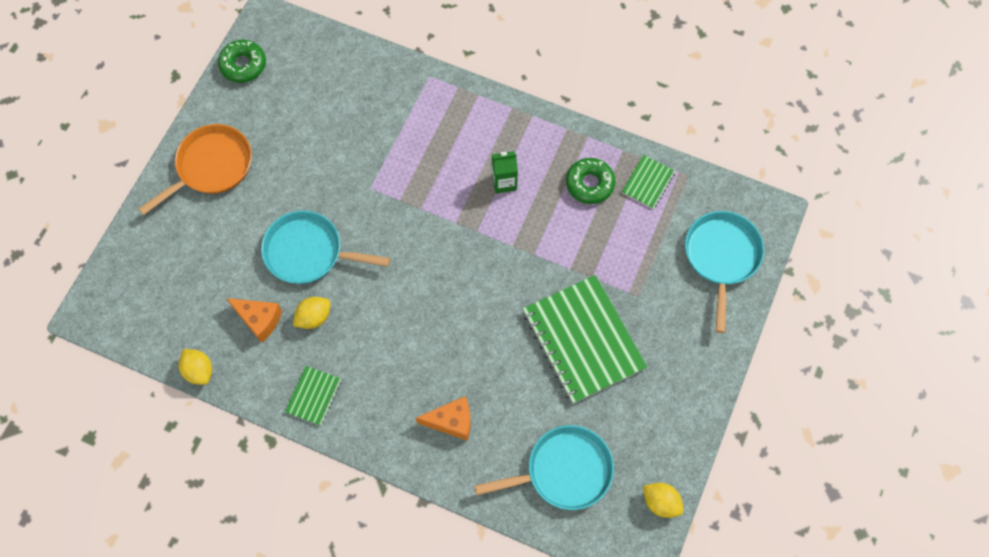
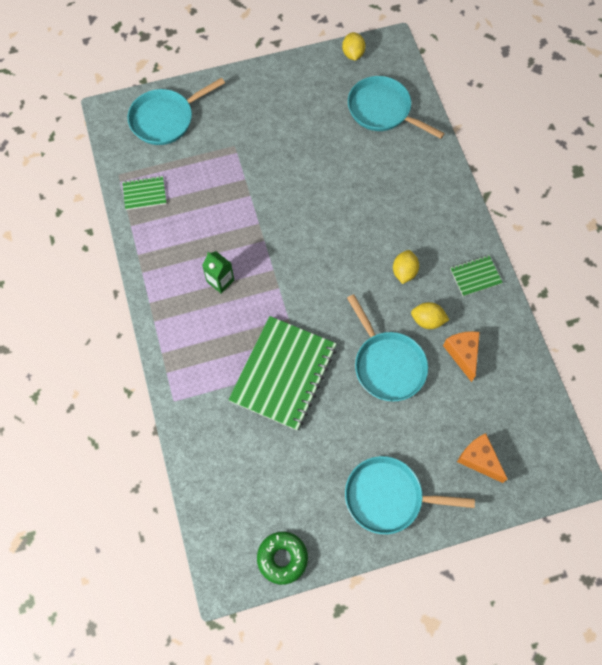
camera: 130 degrees left, 0 degrees up
(199, 371) = (531, 361): yellow lemon -> yellow lemon (404, 272)
(211, 167) = (388, 497): orange pan -> turquoise pan
(451, 421) = (412, 187): orange cheese -> orange cheese (479, 459)
(583, 340) = (292, 155): green notebook -> green notebook (283, 374)
(589, 184) = (175, 227): green donut -> none

